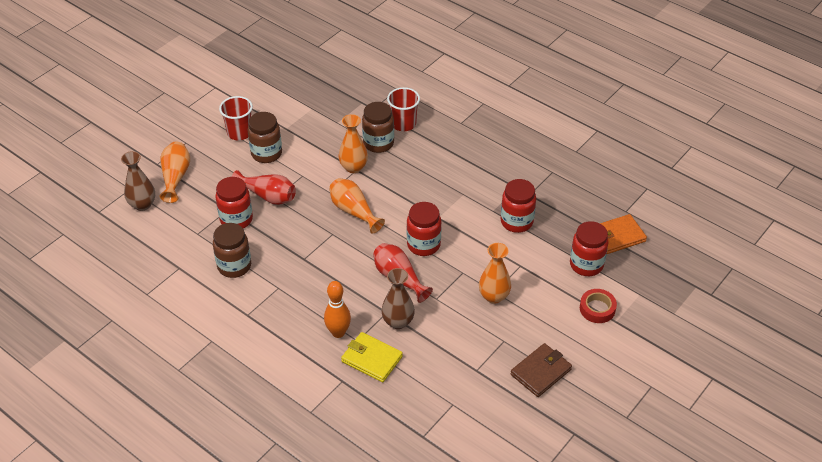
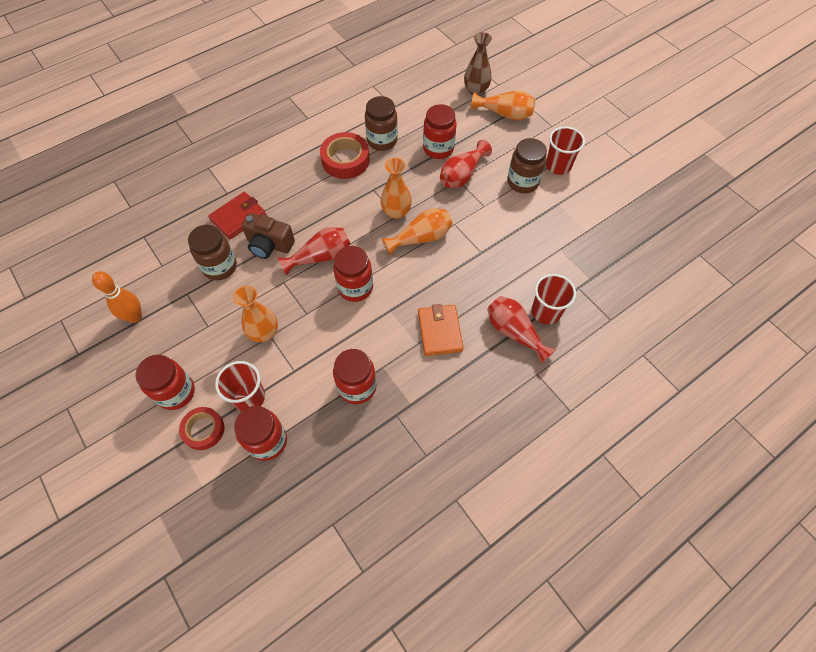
camera: 105 degrees right, 15 degrees up
(269, 290) = (345, 160): none -> red tape
(338, 332) = (277, 199): orange bowling pin -> orange bowling pin (135, 317)
(353, 167) = (485, 250): orange vase -> orange vase (396, 212)
(372, 359) = (238, 217): yellow wallet -> red wallet
(378, 143) = (517, 280): brown jar -> brown jar (220, 267)
(398, 322) = (269, 245): brown vase -> brown camera
(430, 139) = (514, 332): none -> red vase
(540, 372) = (156, 347): brown wallet -> none
(556, 288) = (249, 397): none -> red cup
(575, 340) = (176, 392): none -> red jar
(617, 236) = (295, 496): orange wallet -> orange wallet (440, 331)

